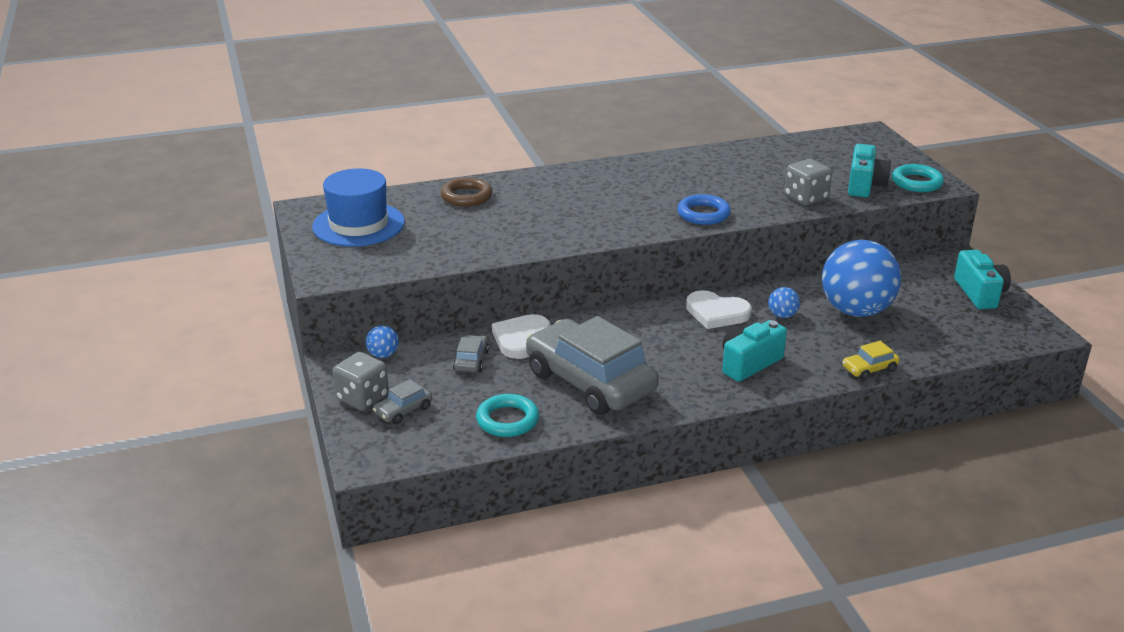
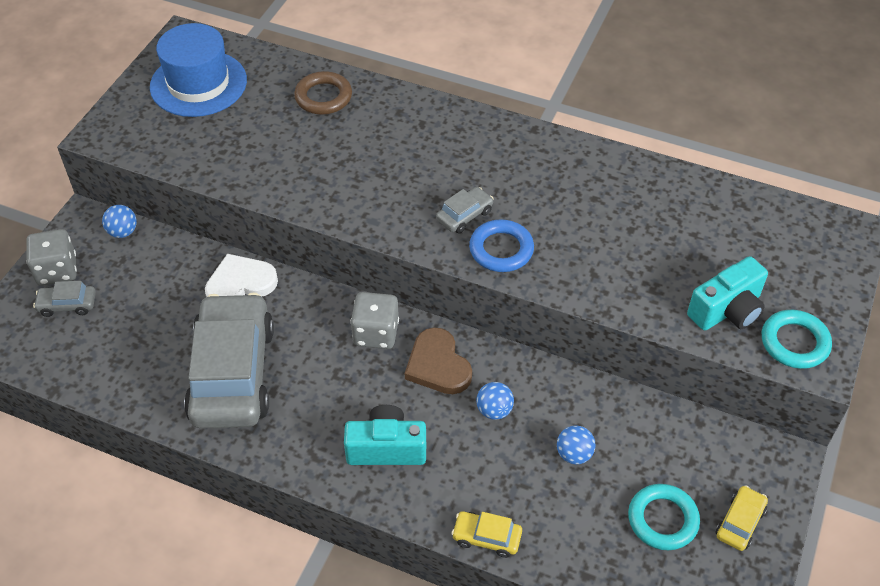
camera: 40 degrees right, 20 degrees up
(471, 360) = (175, 283): grey car -> grey car (464, 215)
(507, 420) = (123, 370): turquoise ring -> turquoise ring (662, 519)
(716, 313) = (438, 365): white heart -> brown heart
(805, 198) = (635, 290): grey dice -> grey dice (376, 333)
(856, 311) = (574, 454): blue ball -> blue ball, size x0.41
(979, 293) = (740, 522): turquoise camera -> yellow car

